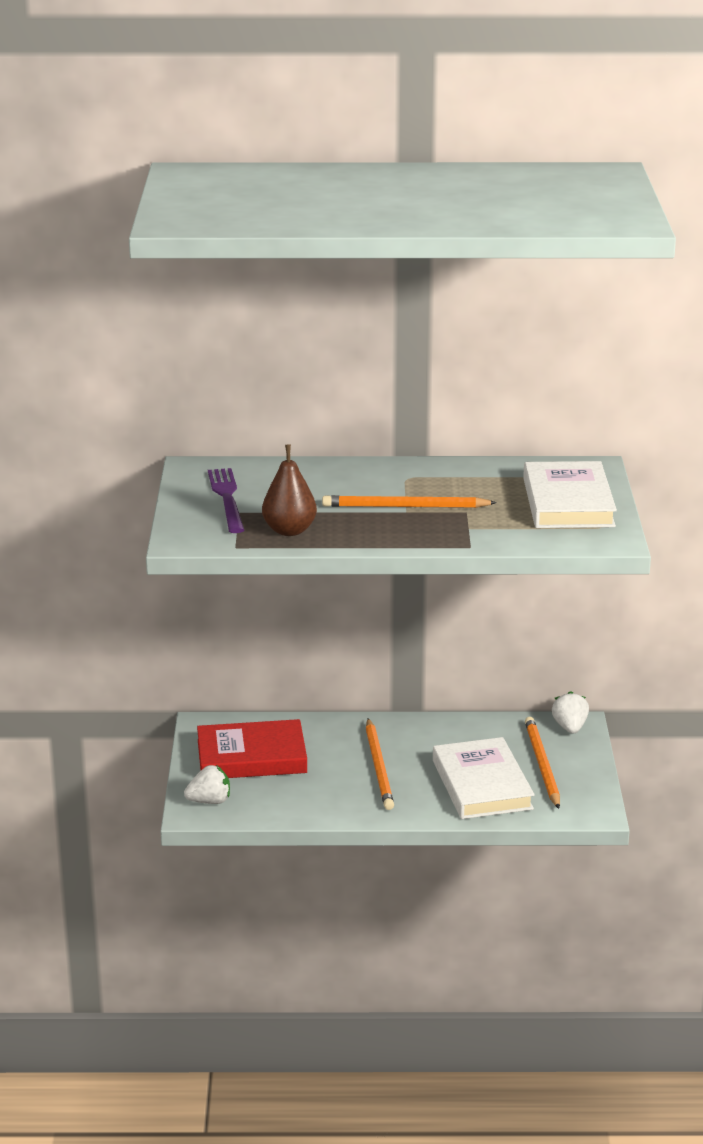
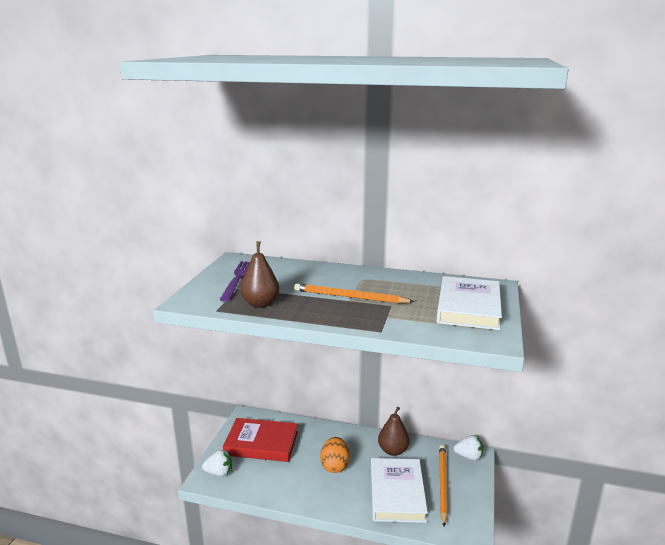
camera: 15 degrees right, 5 degrees down
(379, 767) = (335, 466): orange pencil -> orange egg
(457, 736) = (393, 450): none -> brown pear
(570, 727) = (468, 457): white strawberry -> white strawberry turned 90 degrees clockwise

